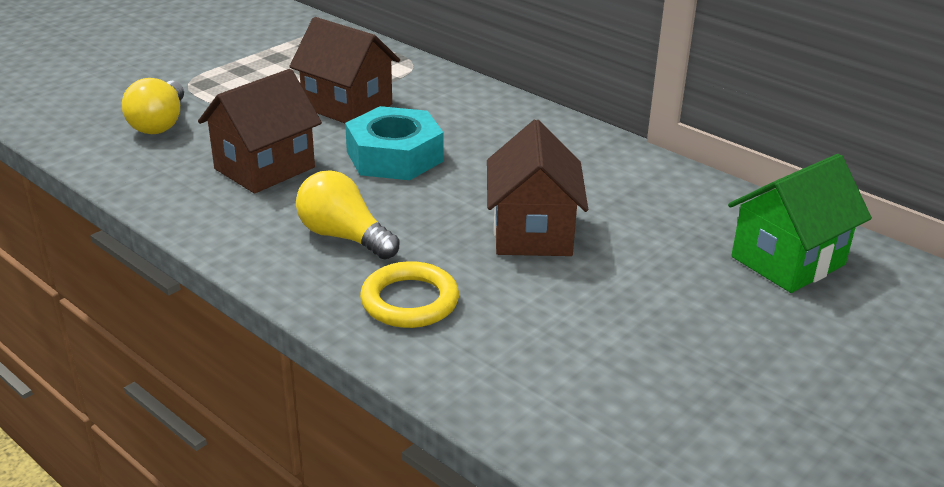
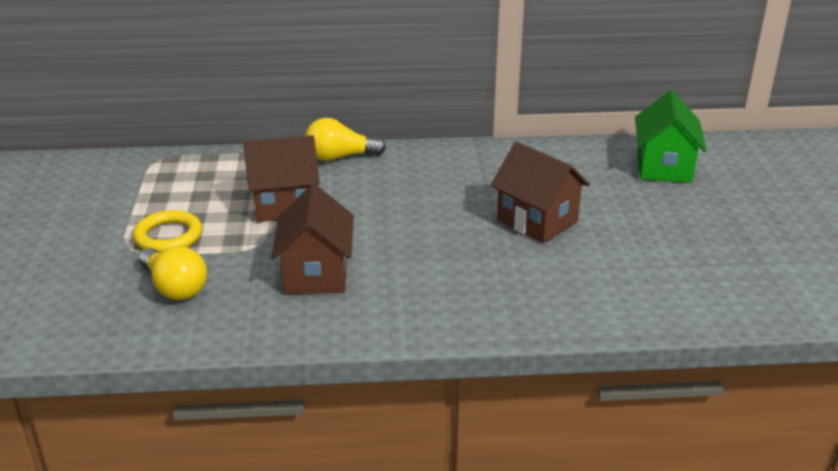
camera: 45 degrees left, 0 degrees up
(344, 236) = (449, 284): yellow light bulb -> yellow light bulb (339, 157)
(394, 156) = (380, 220): turquoise nut -> none
(410, 301) = (552, 295): yellow ring -> yellow ring (168, 236)

